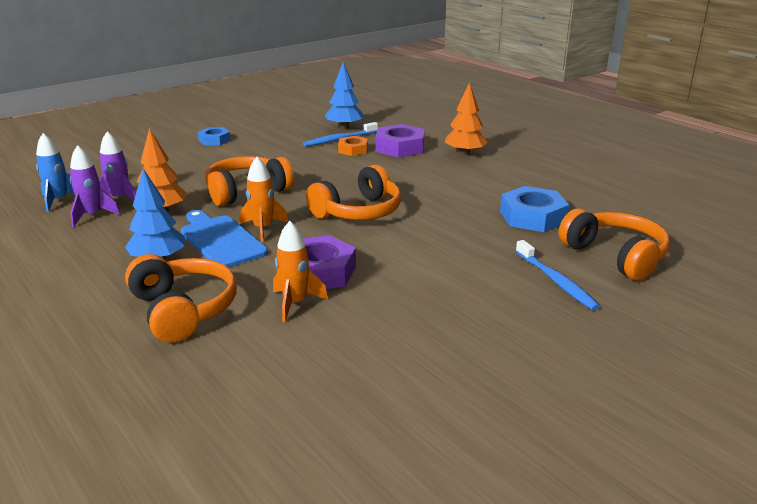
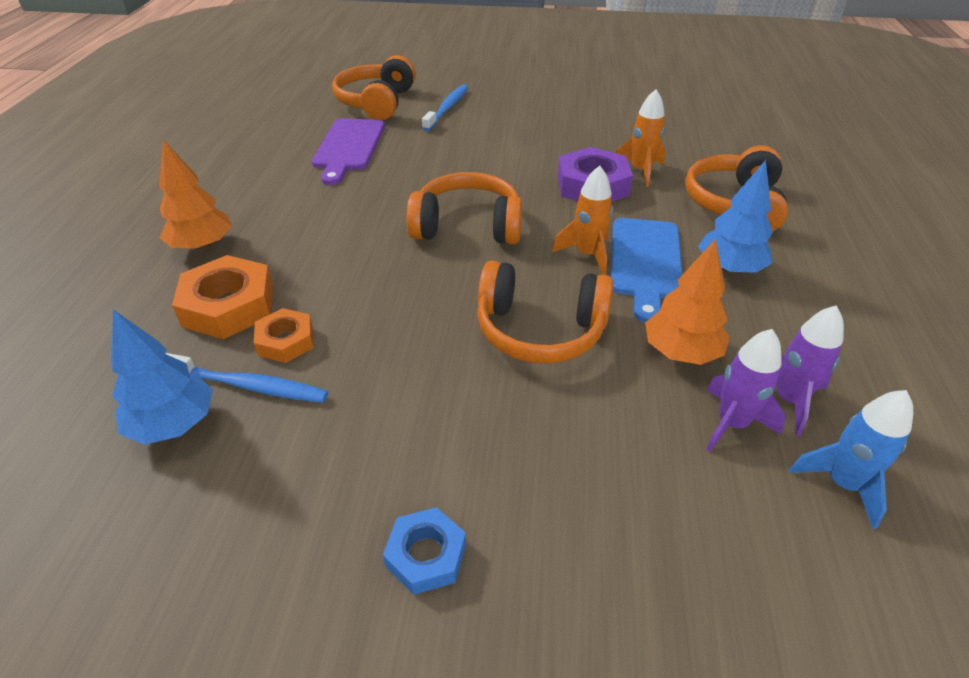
camera: 135 degrees left, 15 degrees up
(400, 147) = (229, 306): purple nut -> orange nut
(532, 217) = (348, 147): blue nut -> purple cutting board

